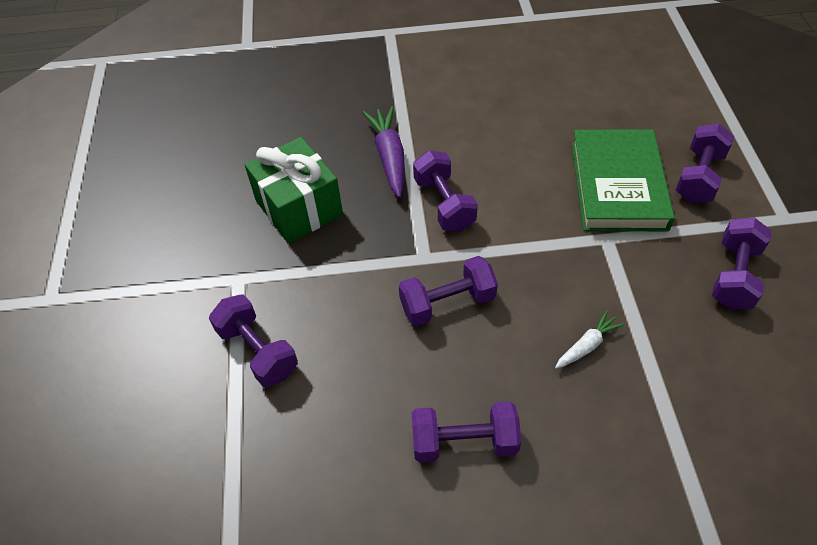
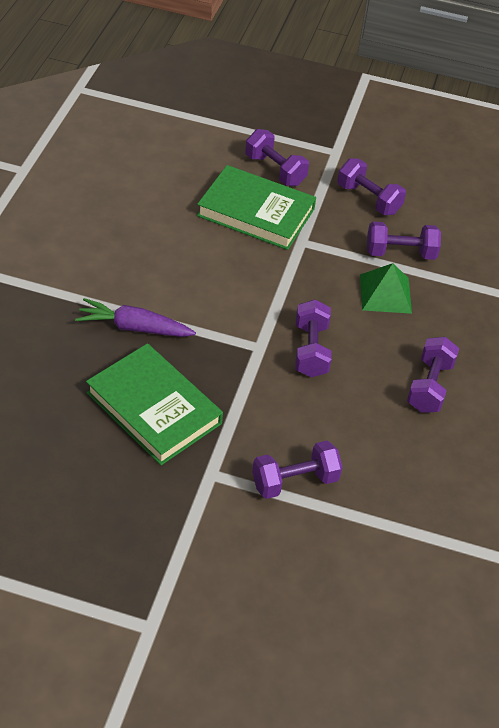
camera: 75 degrees left, 5 degrees down
(299, 208) = (154, 408): green gift -> green book
(444, 204) = (211, 314): purple dumbbell -> purple dumbbell (400, 253)
(586, 345) = (385, 293): white carrot -> green pyramid

